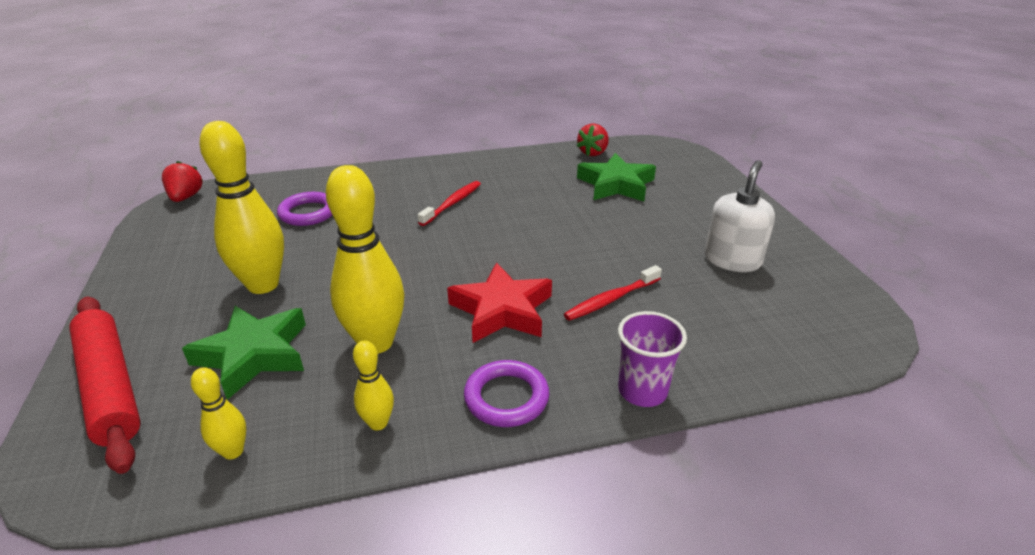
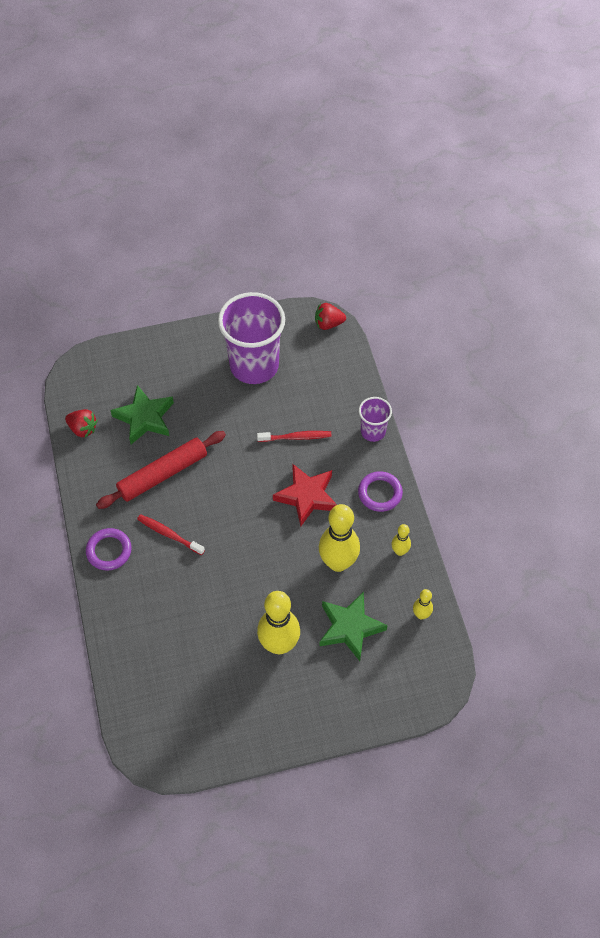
camera: 90 degrees left, 25 degrees up
(110, 386) = (378, 698): red rolling pin -> red rolling pin (162, 474)
(186, 197) = (144, 752): red strawberry -> red strawberry (328, 324)
(308, 213) = (178, 640): purple ring -> purple ring (109, 551)
(611, 299) = (296, 437): red toothbrush -> red toothbrush turned 60 degrees counterclockwise
(732, 260) = (254, 365): white soap dispenser -> purple cup

